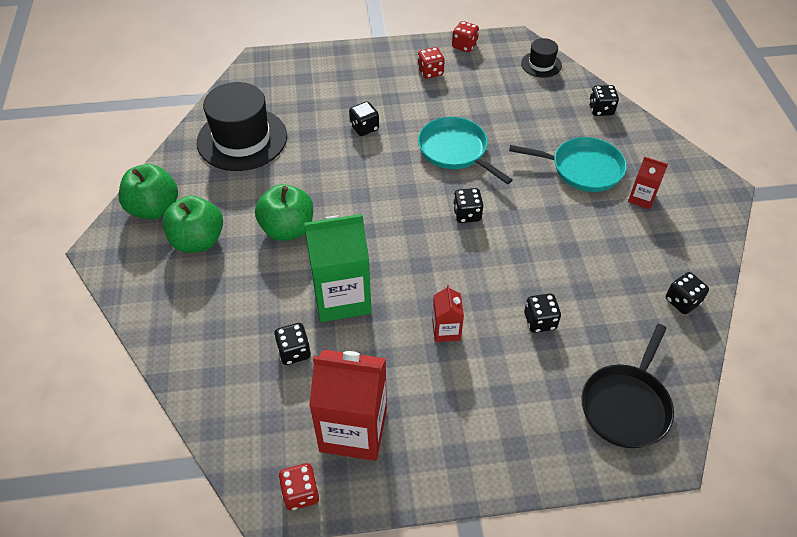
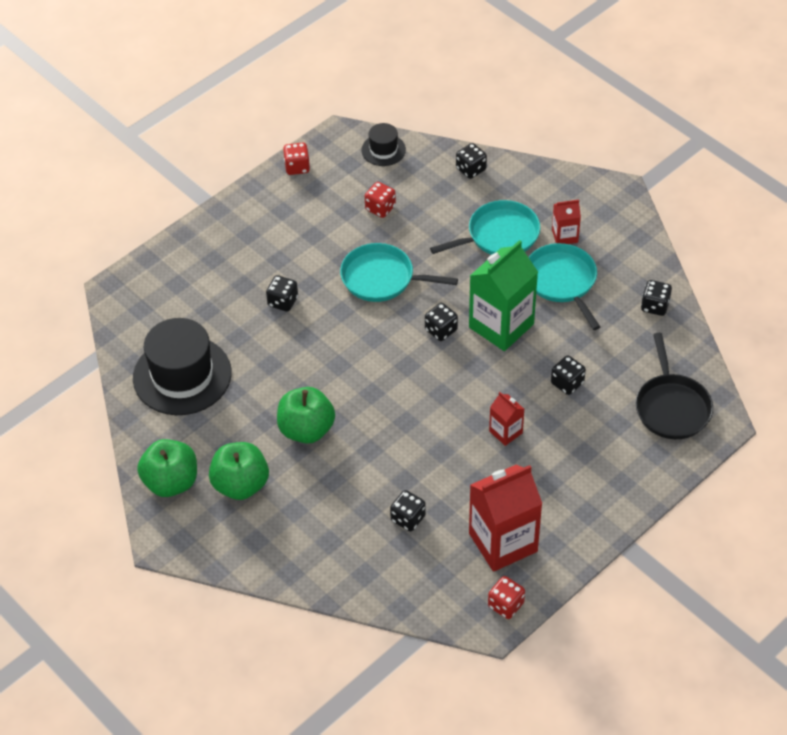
camera: 35 degrees left, 0 degrees up
(341, 297) = (404, 456): green carton -> green carton (501, 326)
(430, 72) = (290, 212): red dice -> red dice (380, 208)
(608, 233) = (562, 281): none -> turquoise pan

